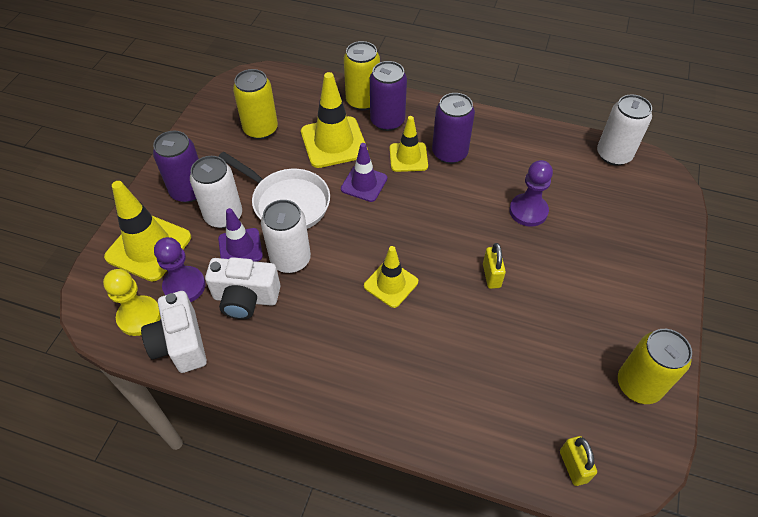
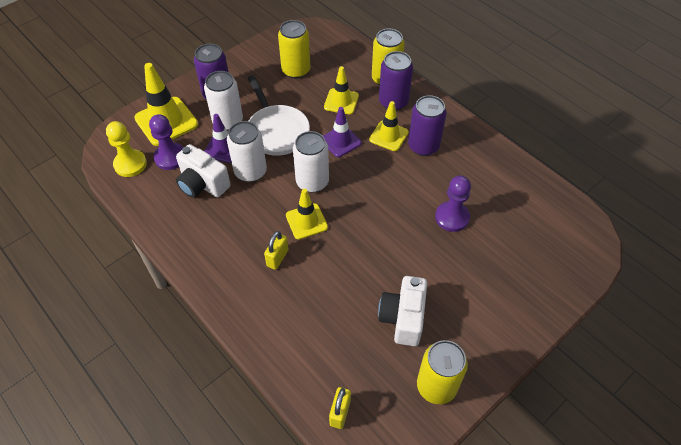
camera: 30 degrees right, 0 degrees up
(180, 344) = (142, 194): white camera -> white camera (403, 318)
(334, 142) = (341, 101): yellow traffic cone -> yellow traffic cone, size x0.62
(491, 276) = (385, 251): yellow padlock -> yellow padlock (277, 258)
(613, 155) = (562, 206): white can -> white can (312, 182)

